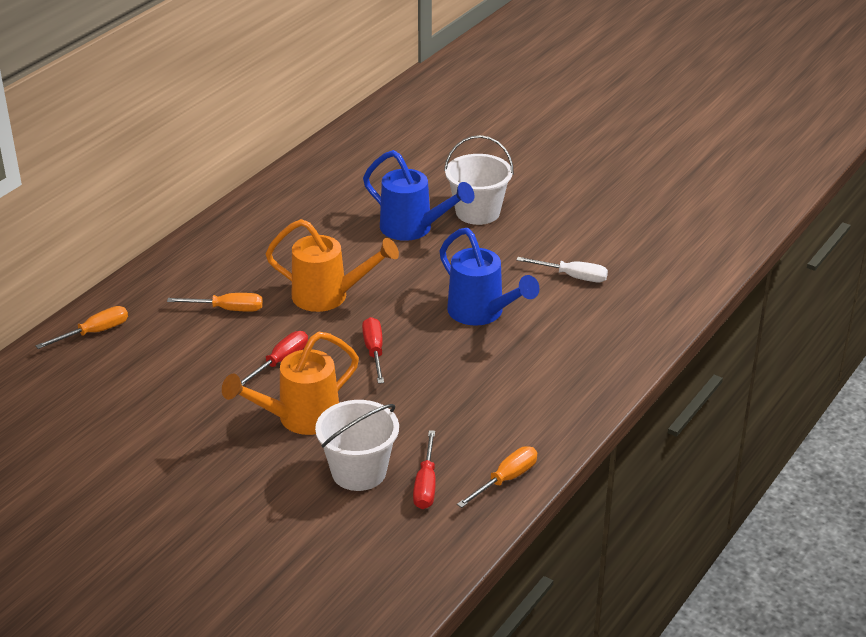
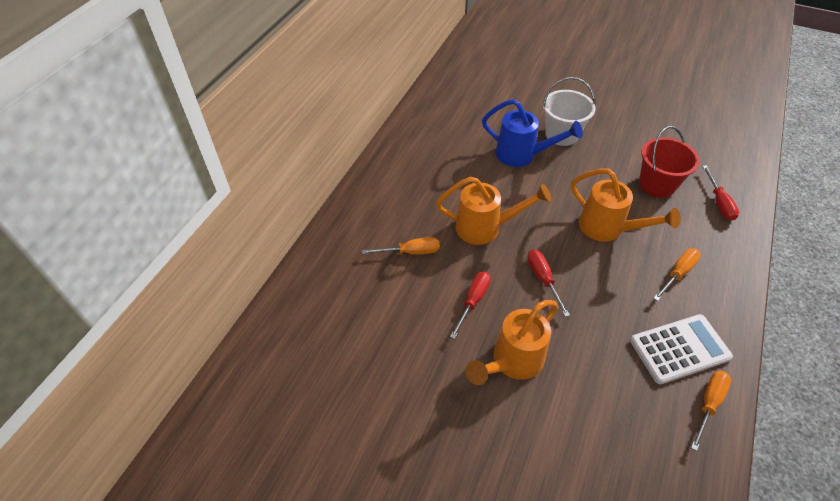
camera: 10 degrees left, 15 degrees up
(94, 332) = (309, 292): orange screwdriver -> orange screwdriver (678, 273)
(359, 472) = (585, 416): white bucket -> none
(426, 484) = (647, 421): red screwdriver -> red screwdriver (719, 202)
(482, 313) = (608, 229): blue watering can -> orange watering can
(502, 431) = (679, 349): none -> white calculator
(572, 276) = (657, 184): white screwdriver -> red bucket

